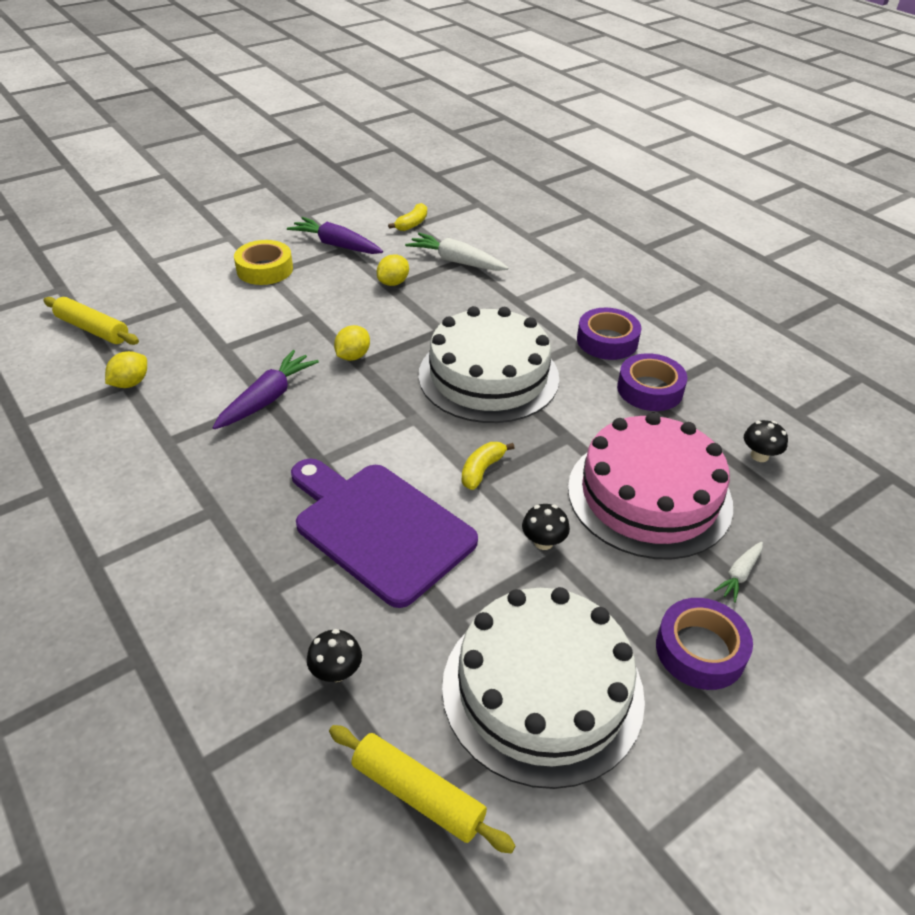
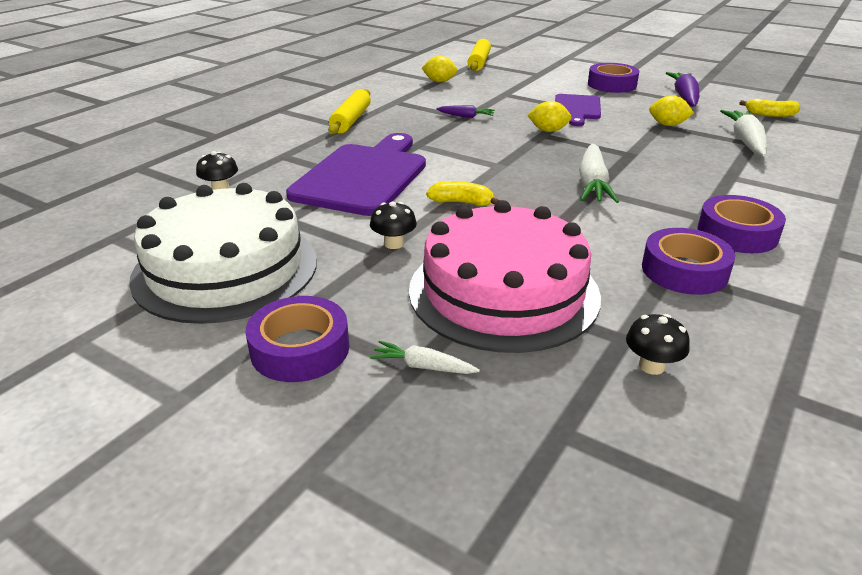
camera: 70 degrees right, 10 degrees down
(265, 269) = (612, 84): yellow tape -> purple tape
(267, 399) = (466, 116): purple carrot -> purple carrot, size x0.54
(311, 317) = (577, 109): none -> purple cutting board
(417, 794) = (123, 235): yellow rolling pin -> yellow rolling pin (351, 120)
(488, 376) = (592, 184): white cake -> white carrot

